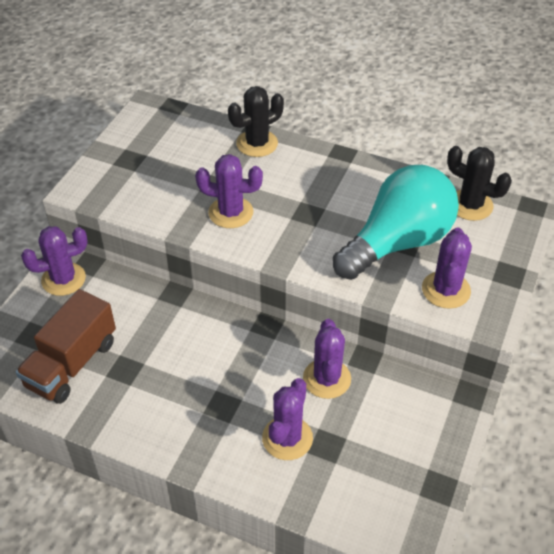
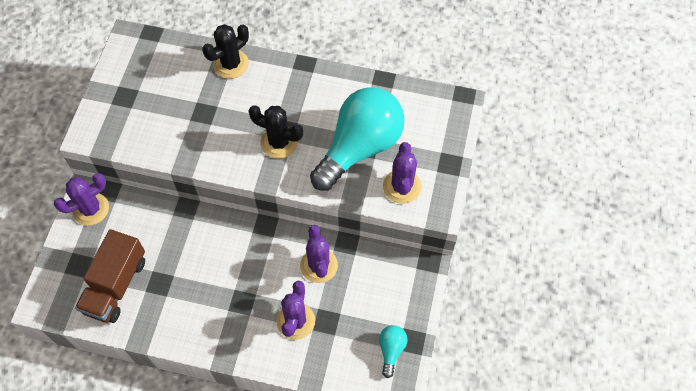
camera: 10 degrees left, 15 degrees up
(231, 212) = (220, 138): purple cactus -> none
(409, 493) = (391, 350): none -> turquoise light bulb
(470, 205) = (414, 101): black cactus -> black cactus (279, 142)

